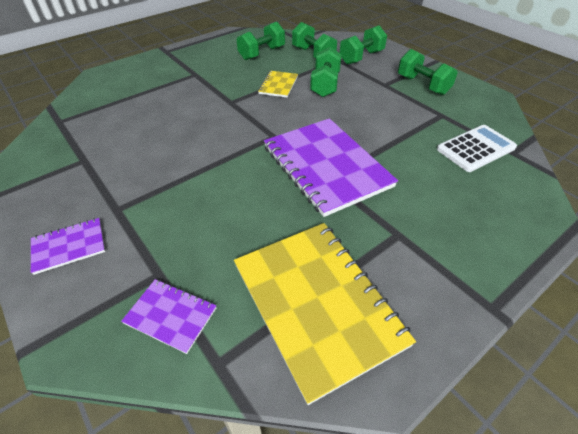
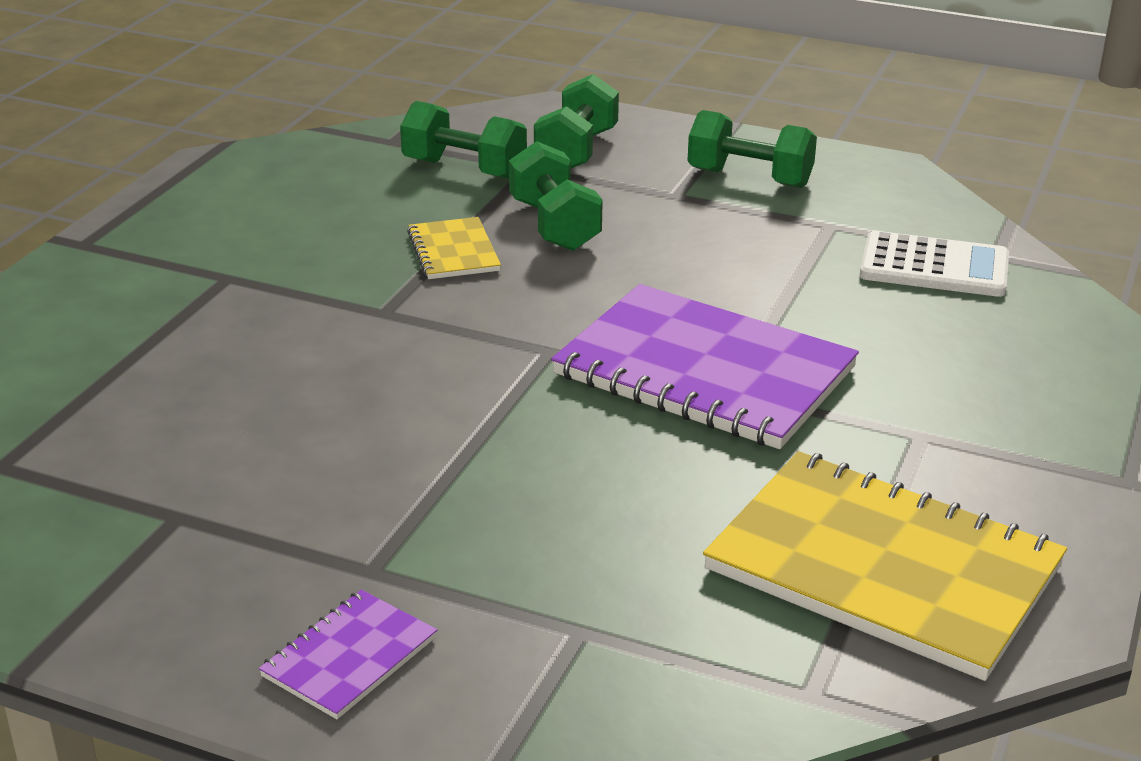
camera: 30 degrees left, 15 degrees down
(171, 316) = (668, 672): purple notebook -> none
(262, 53) = (340, 193): green dumbbell -> none
(475, 149) = (934, 267): white calculator -> white calculator turned 75 degrees clockwise

